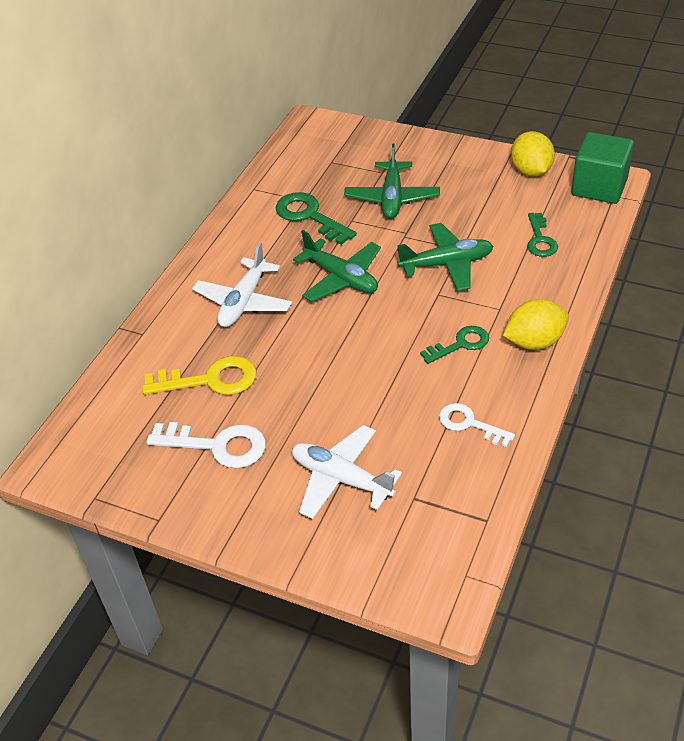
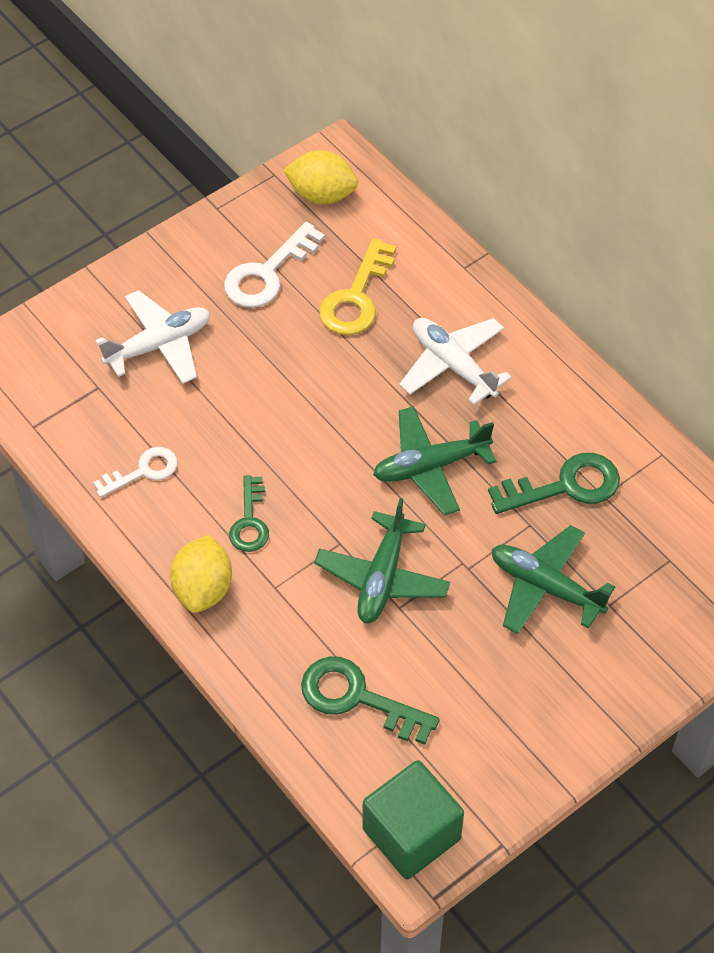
camera: 115 degrees right, 10 degrees up
(531, 171) = (499, 775): yellow lemon -> yellow lemon (322, 195)
(540, 239) = (358, 698): green key -> green key, size x1.53

